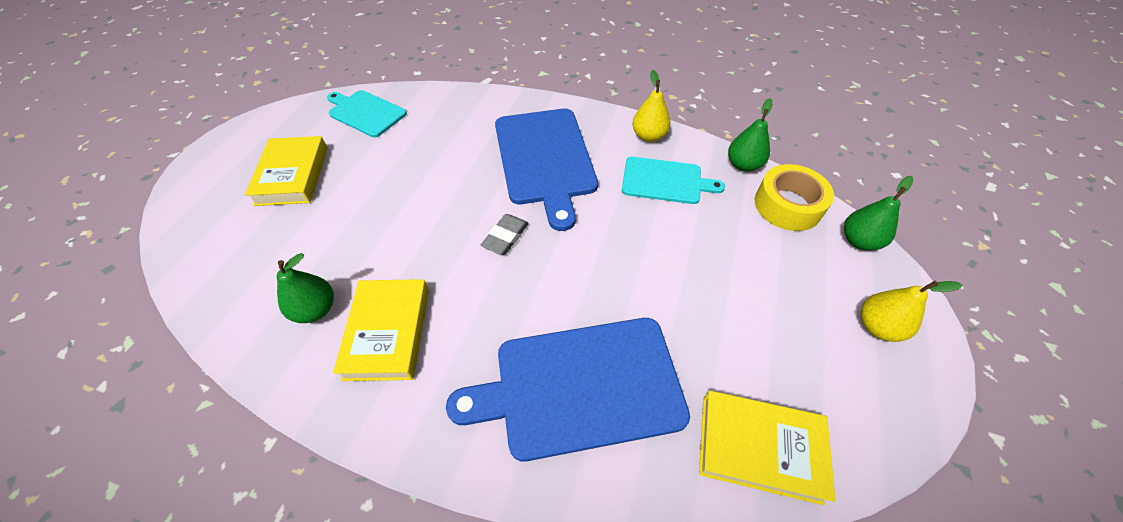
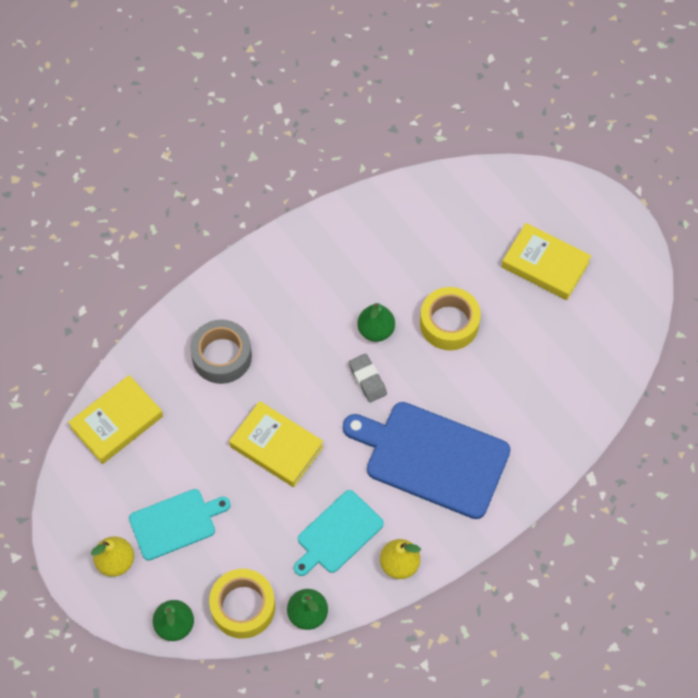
camera: 125 degrees right, 10 degrees up
(316, 309) = (389, 240): green pear -> green pear (376, 330)
(365, 113) = (601, 347): turquoise cutting board -> turquoise cutting board (175, 523)
(387, 332) = (340, 272): yellow book -> yellow book (276, 446)
(400, 209) = (449, 323): none -> yellow tape
(581, 386) = (222, 356): blue cutting board -> grey tape

